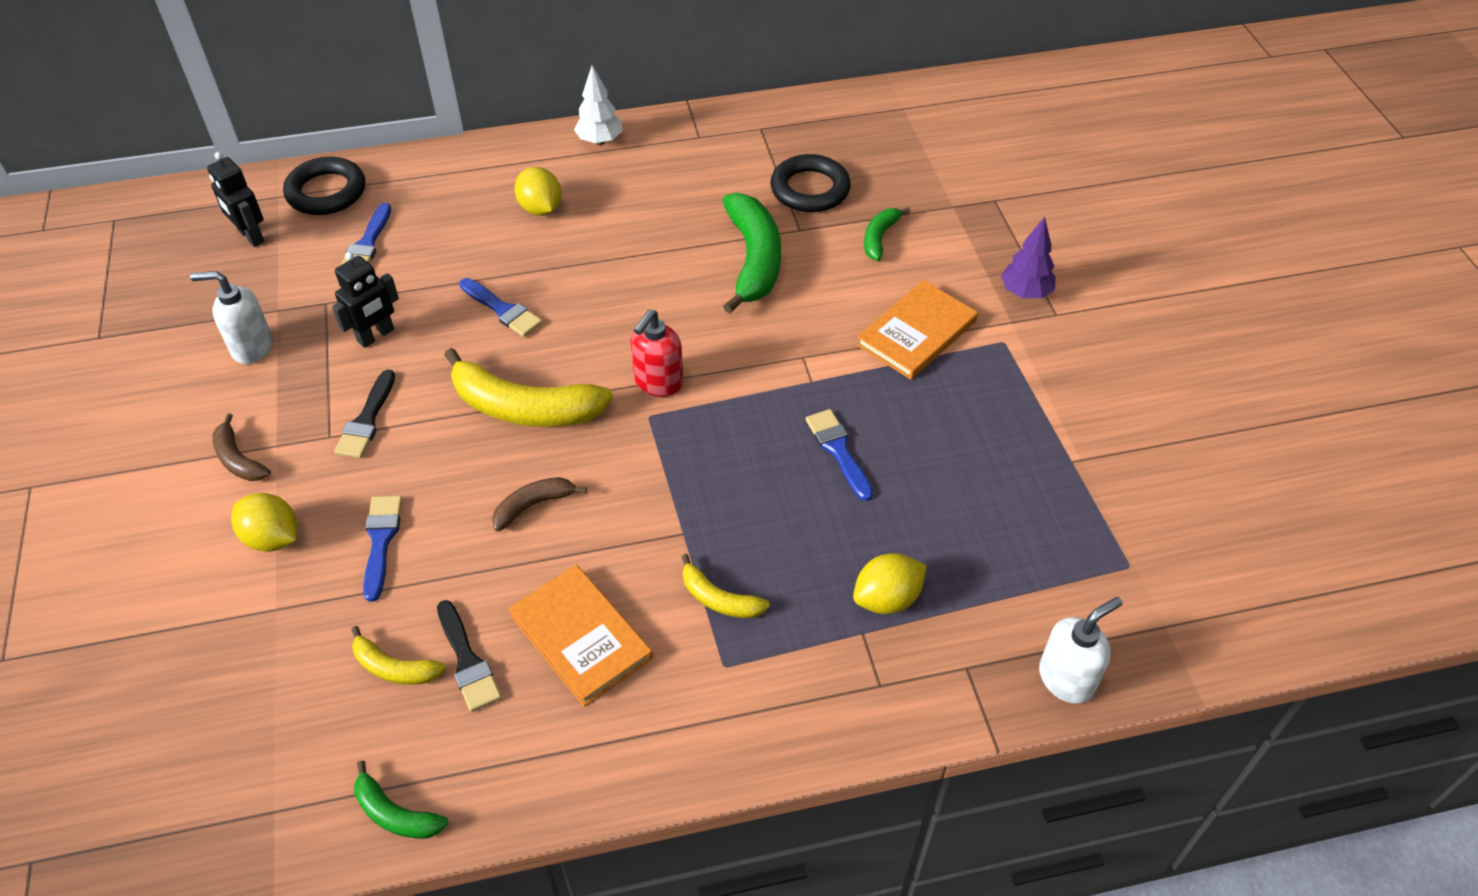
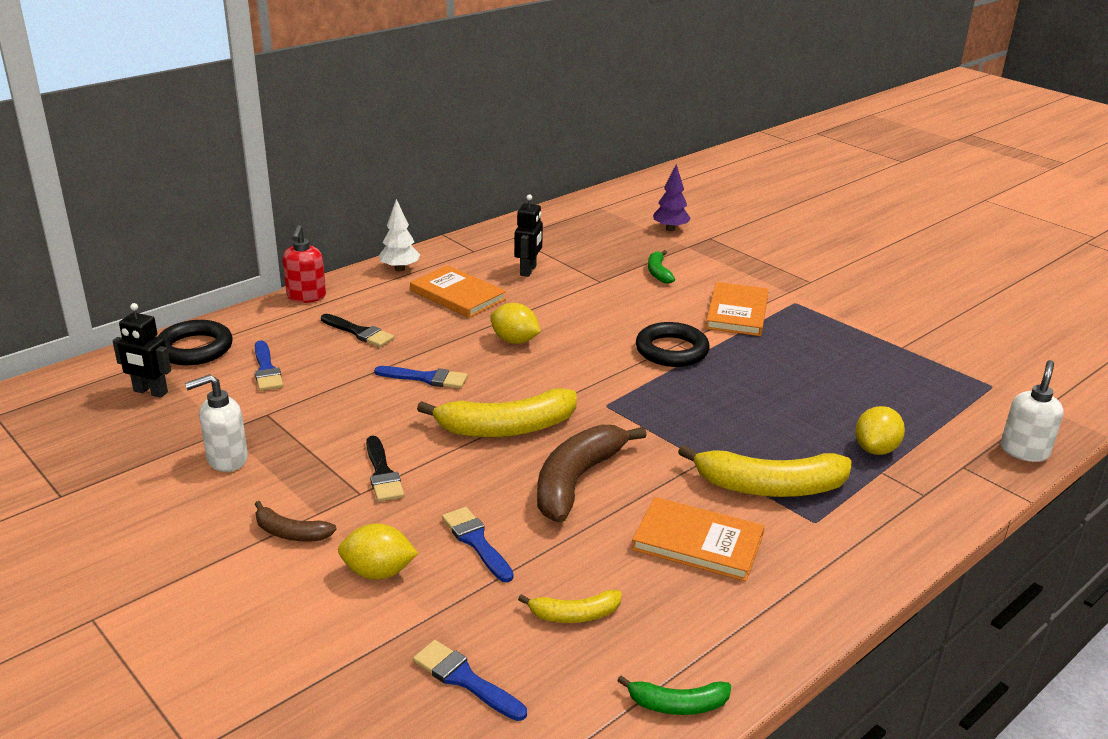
camera: 30 degrees left, 20 degrees down
(376, 336) = (335, 421): black robot -> black robot (528, 270)
(467, 661) = (628, 588): black brush -> black brush (359, 332)
(533, 505) = (576, 480): brown banana -> brown banana, size x1.94
(540, 209) = (394, 315): yellow lemon -> yellow lemon (514, 341)
(628, 200) = (457, 295): none -> orange book
(658, 382) = (592, 385): red soap dispenser -> red soap dispenser (306, 297)
(719, 599) = (769, 487): yellow banana -> yellow banana, size x1.94
(753, 260) = (586, 304): green banana -> none
(810, 189) = (583, 260): black ring -> black ring (671, 350)
(838, 451) = (757, 384): blue brush -> blue brush (465, 680)
(1025, 293) = (780, 276): purple tree -> purple tree (670, 229)

